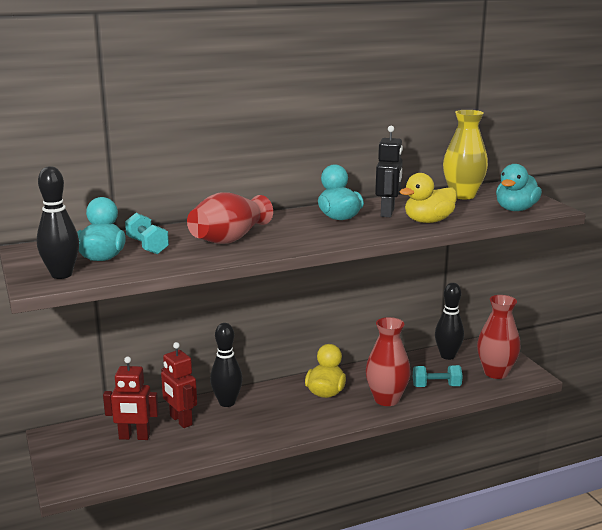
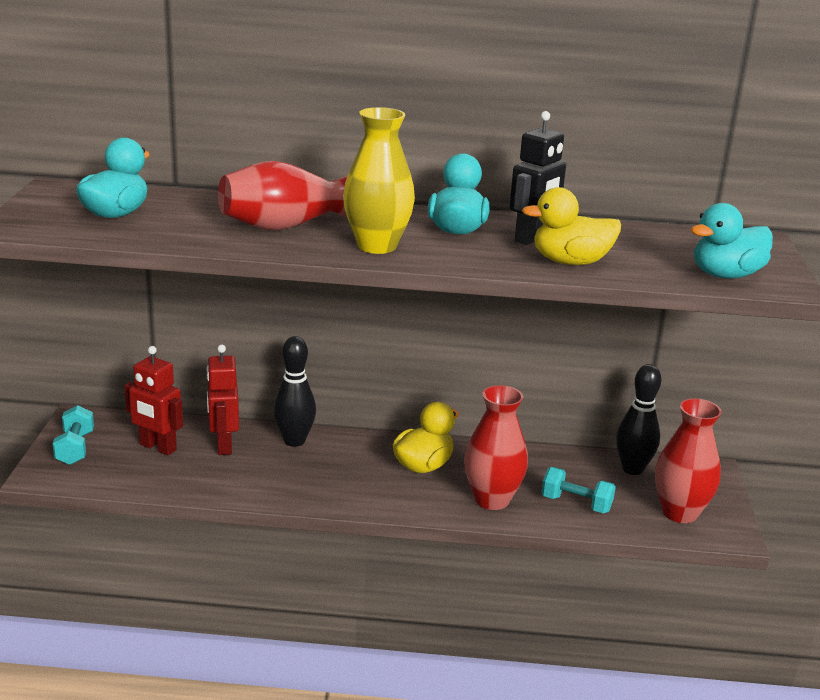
camera: 25 degrees right, 5 degrees up
(61, 275) = (48, 223): black bowling pin -> none
(147, 246) = (181, 212): turquoise dumbbell -> turquoise dumbbell (75, 448)
(463, 195) = (675, 238): yellow vase -> yellow vase (376, 246)

